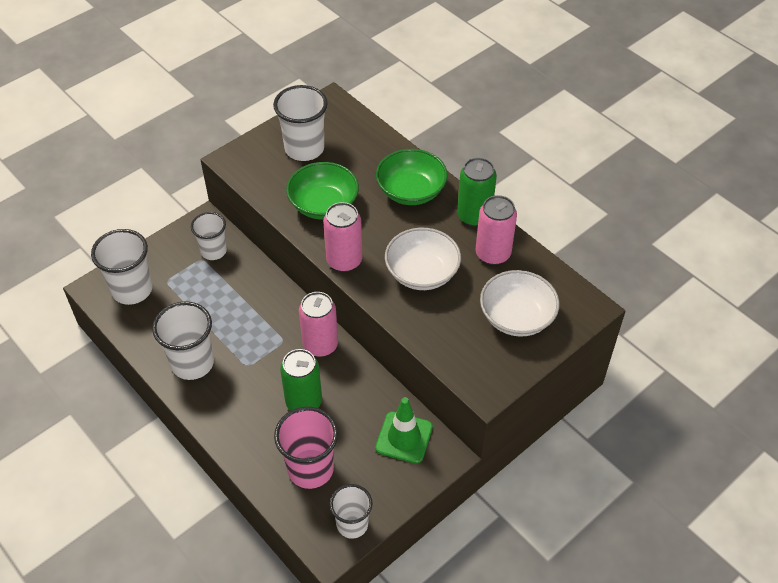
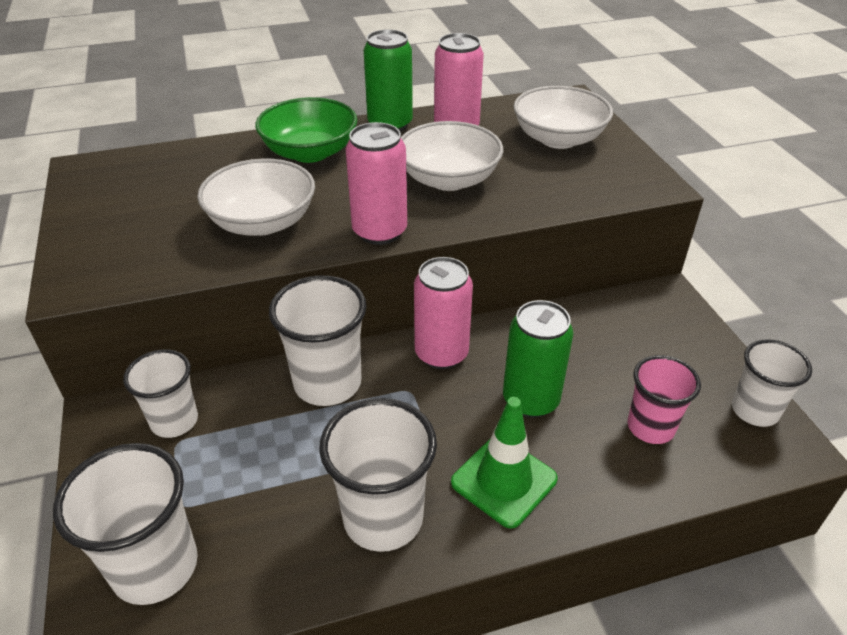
camera: 65 degrees left, 10 degrees down
(304, 149) = (140, 211): white cup -> white cup (327, 383)
(310, 469) = (650, 427): pink cup -> pink cup, size x0.66
(323, 205) = (262, 222): green bowl -> white bowl
(404, 437) = (629, 322): green traffic cone -> green traffic cone (504, 481)

